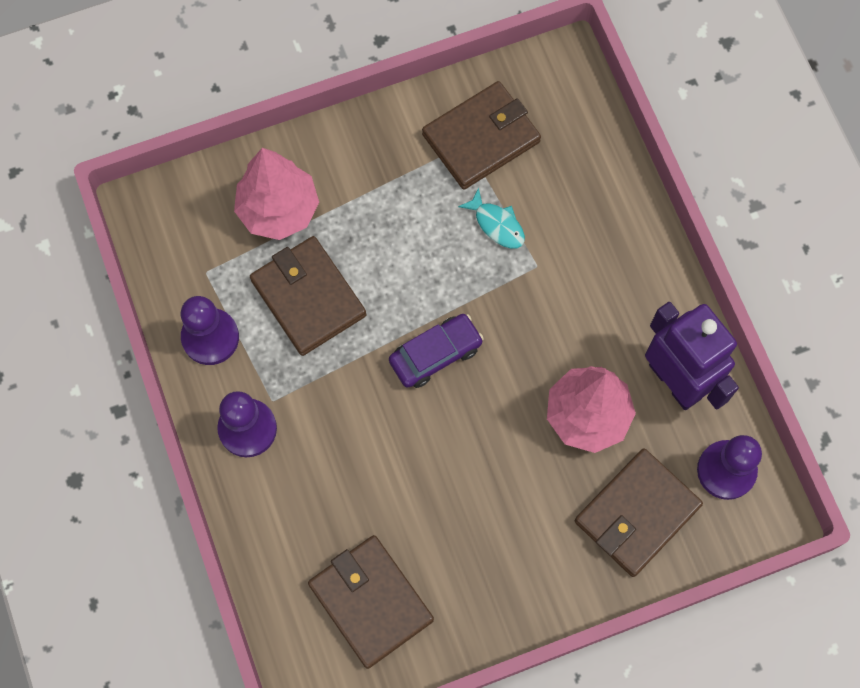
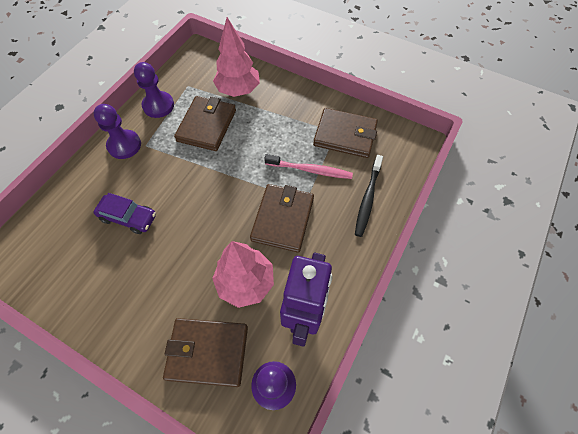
camera: 50 degrees right, 10 degrees down
(371, 602) = (65, 253): brown wallet -> brown wallet (283, 219)
(435, 354) = (221, 191): purple car -> purple car (128, 217)
(497, 224) = (310, 170): turquoise fish -> pink toothbrush
(595, 192) = (368, 198): none -> black toothbrush

